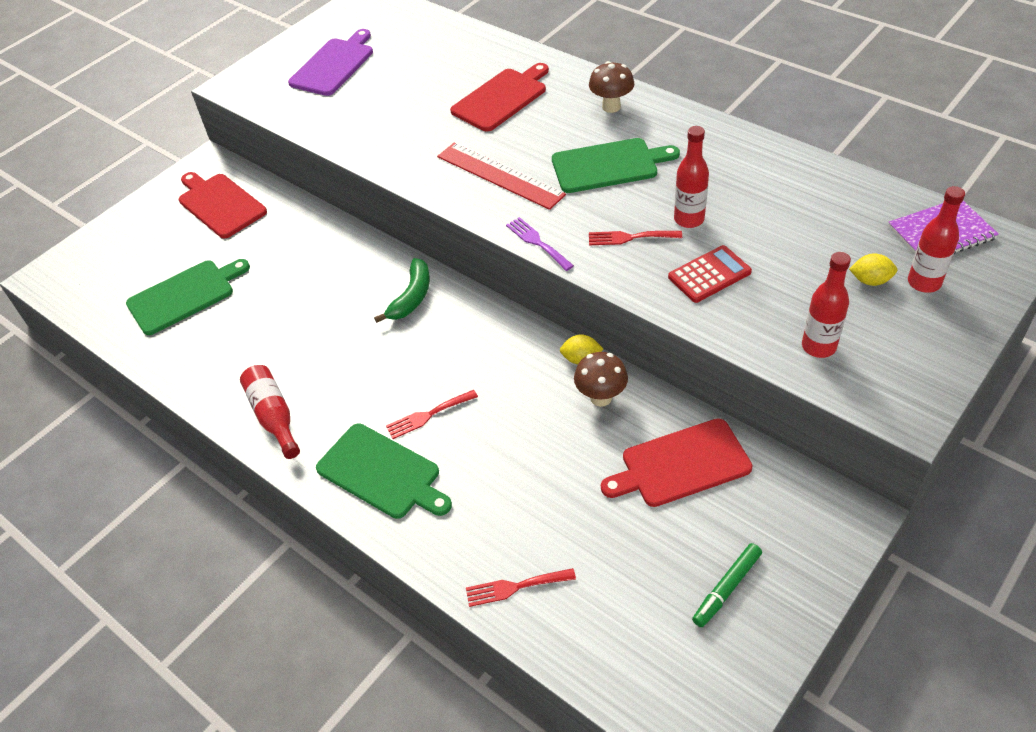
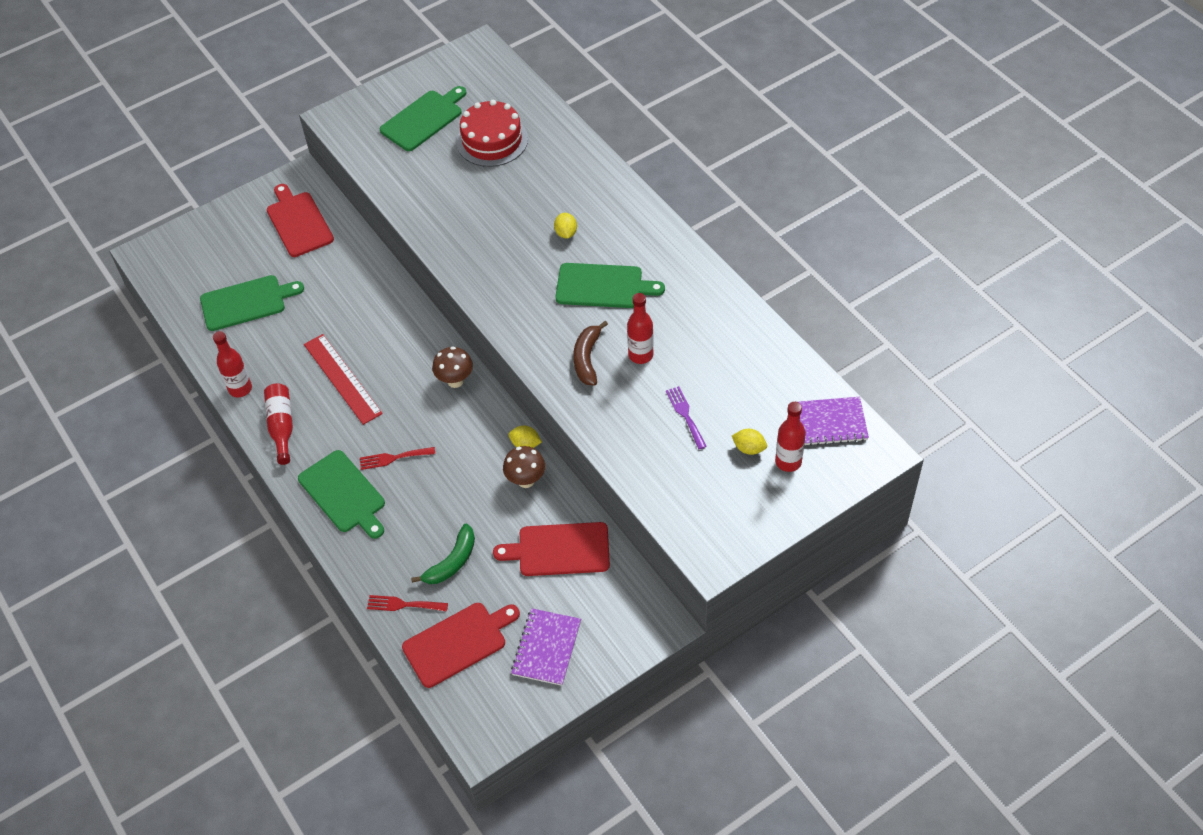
camera: 15 degrees right, 5 degrees up
(334, 65) = (423, 119): purple cutting board -> green cutting board
(412, 297) = (419, 353): green banana -> green banana (452, 562)
(417, 67) = (492, 140): none -> red cake
(499, 175) = (513, 272): red ruler -> red ruler (342, 379)
(501, 98) = (547, 194): red cutting board -> red cutting board (458, 643)
(537, 242) = (515, 342): purple fork -> purple fork (685, 415)
(540, 127) = (566, 233): none -> yellow lemon
(611, 107) = (633, 228): brown mushroom -> brown mushroom (455, 381)
(629, 237) = (587, 358): red fork -> brown banana
(709, 275) = (631, 408): red calculator -> none
(726, 588) = (546, 648): green marker -> purple notebook
(818, 346) = (679, 491): red bottle -> red bottle (240, 389)

